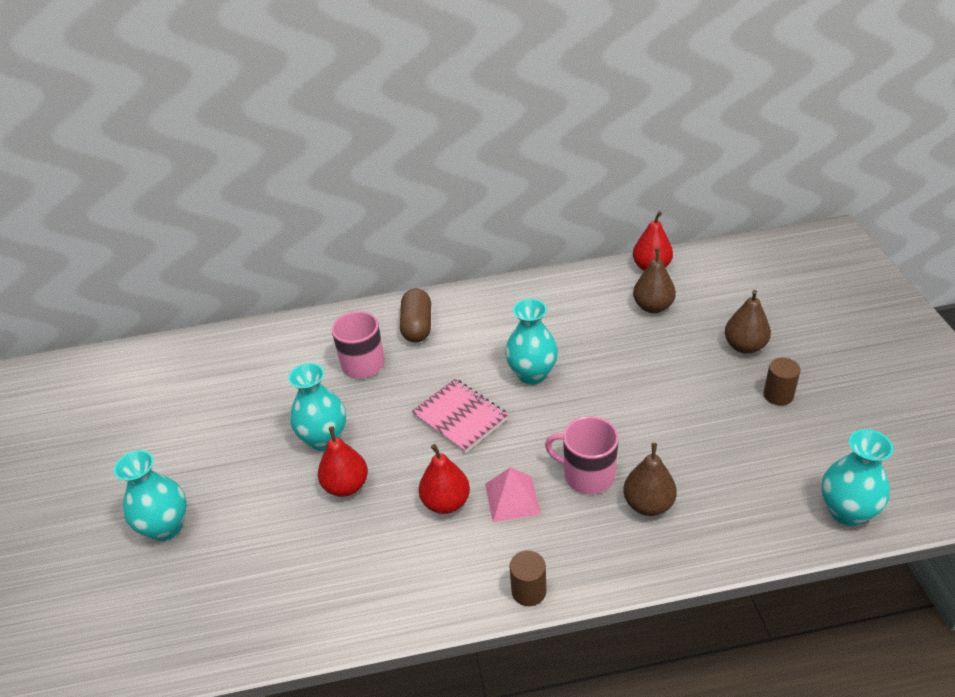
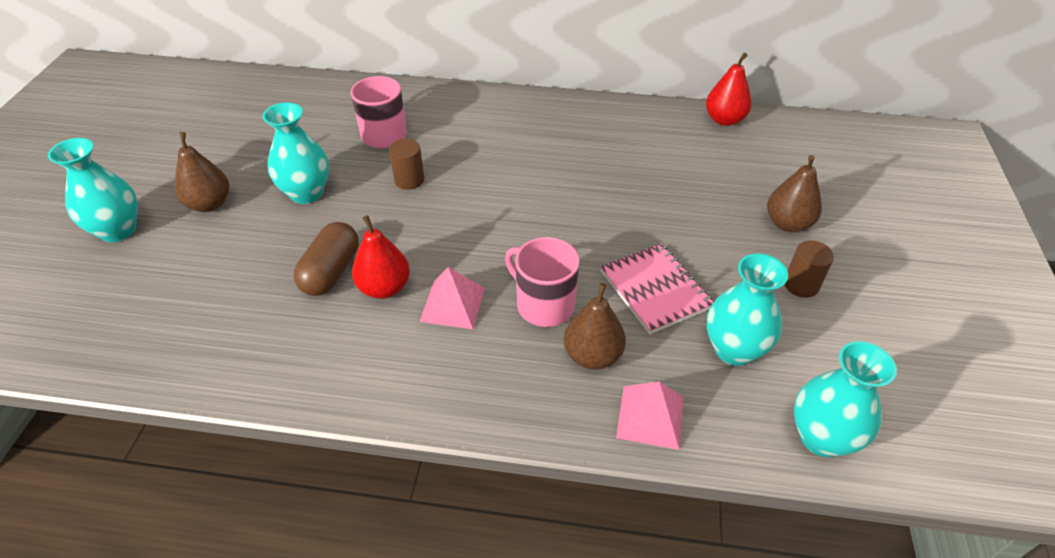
camera: 15 degrees right, 5 degrees up
(346, 486) = (300, 242): red pear -> none
(417, 326) = (455, 115): brown capsule -> brown capsule (331, 272)
(460, 417) = (447, 210): pink notebook -> pink notebook (655, 290)
(528, 591) = (415, 404): brown cylinder -> brown cylinder (409, 180)
(532, 374) = (542, 189): turquoise vase -> turquoise vase (734, 349)
(653, 307) = (705, 158): brown pear -> brown pear (210, 204)
(716, 538) = (650, 417): none -> pink pyramid

